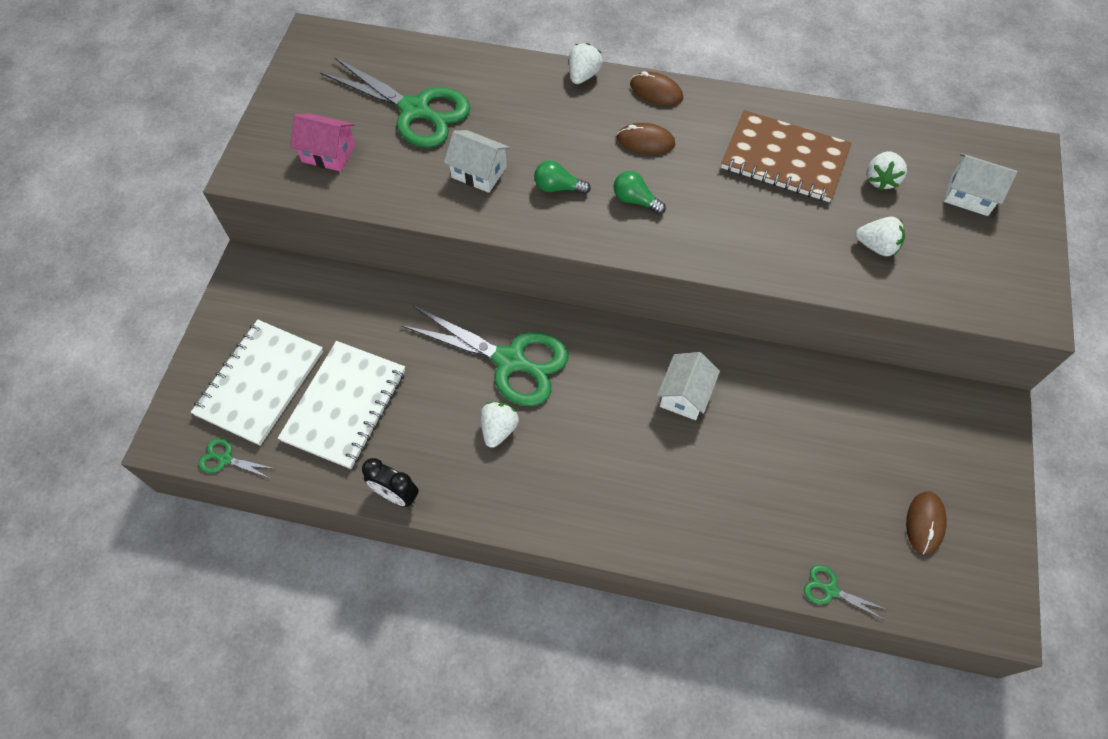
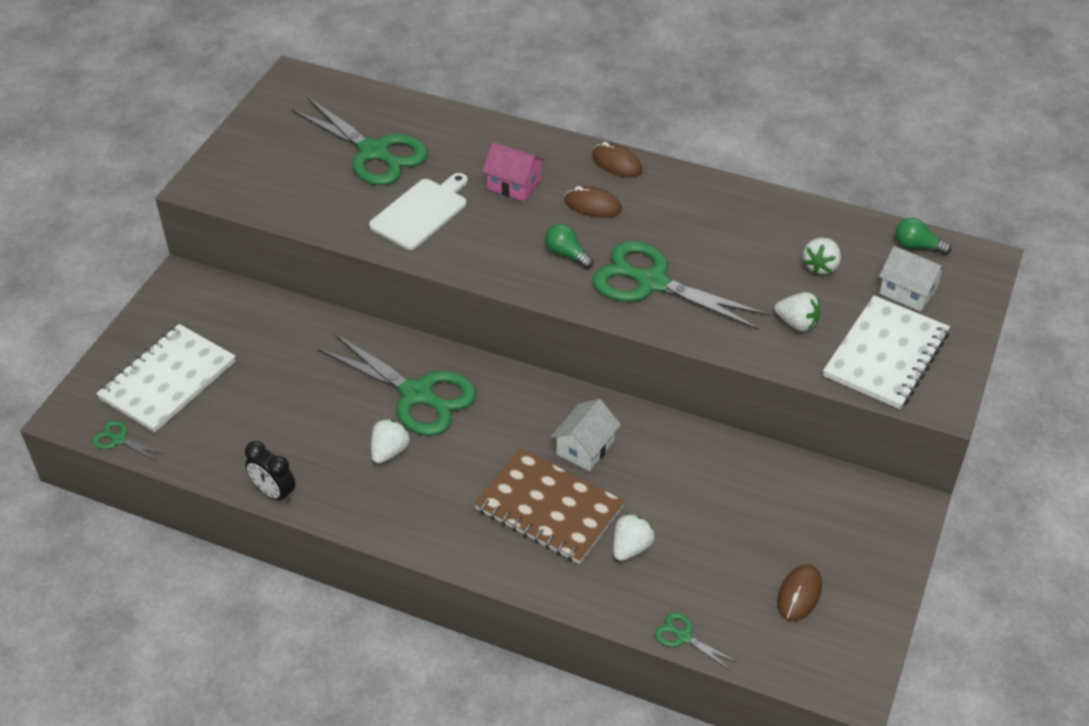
camera: 10 degrees right, 15 degrees down
(328, 153) = (281, 179): pink house -> pink house (514, 184)
(345, 405) = (244, 411): white notebook -> white notebook (886, 355)
(479, 172) = (421, 212): white house -> white cutting board
(558, 187) = (494, 234): green light bulb -> green light bulb (917, 246)
(583, 75) = (548, 141): white strawberry -> white strawberry (631, 548)
(726, 220) = (652, 282): none -> green scissors
(784, 159) = (727, 237): brown notebook -> brown notebook (549, 508)

